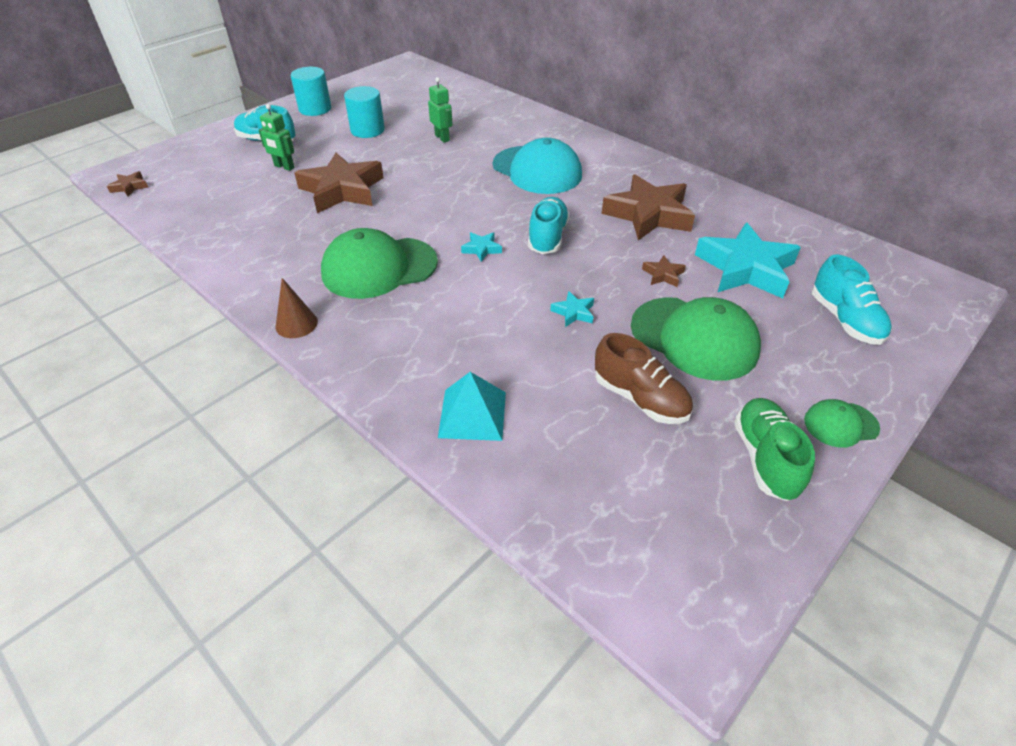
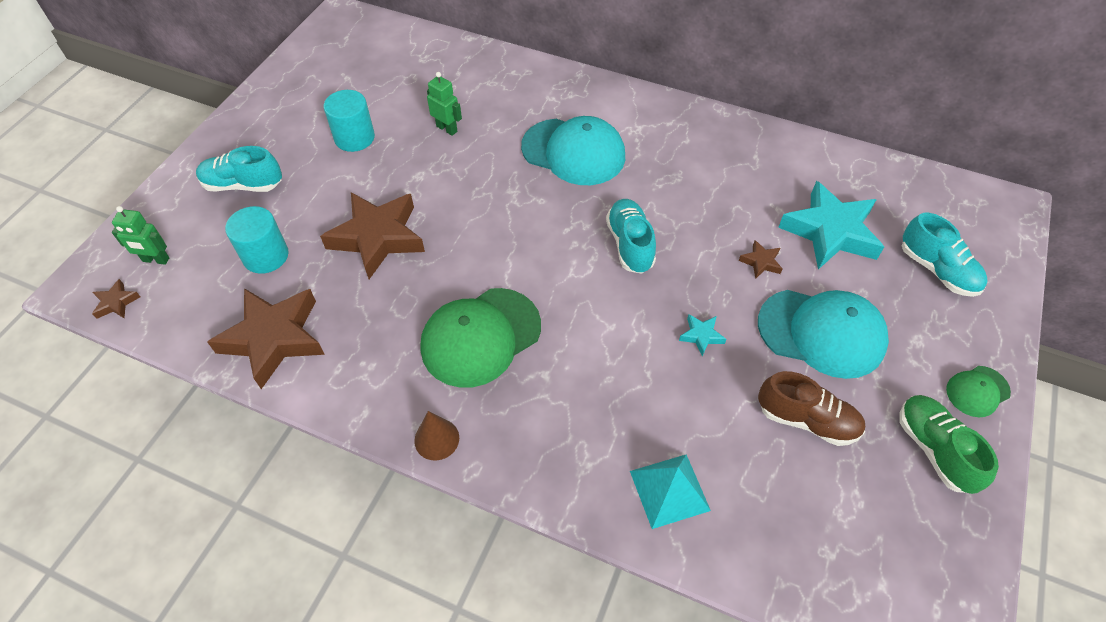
camera: 20 degrees left, 10 degrees up
(284, 167) = (289, 220): green robot -> green robot (156, 260)
(315, 109) = (271, 118): turquoise cylinder -> turquoise cylinder (266, 256)
(481, 249) = (572, 280): turquoise star -> none
(648, 214) = (712, 185): brown star -> brown star (274, 338)
(694, 338) = (822, 333): green cap -> turquoise cap

